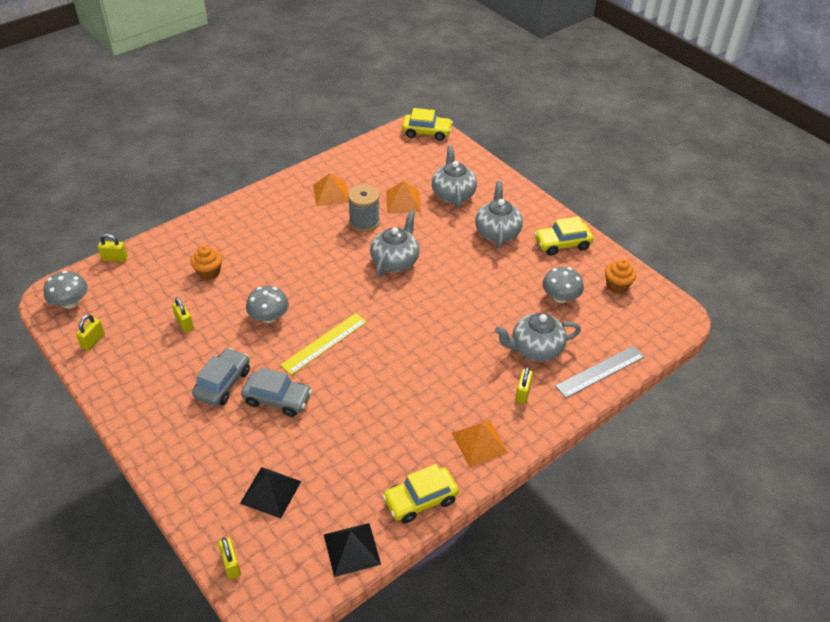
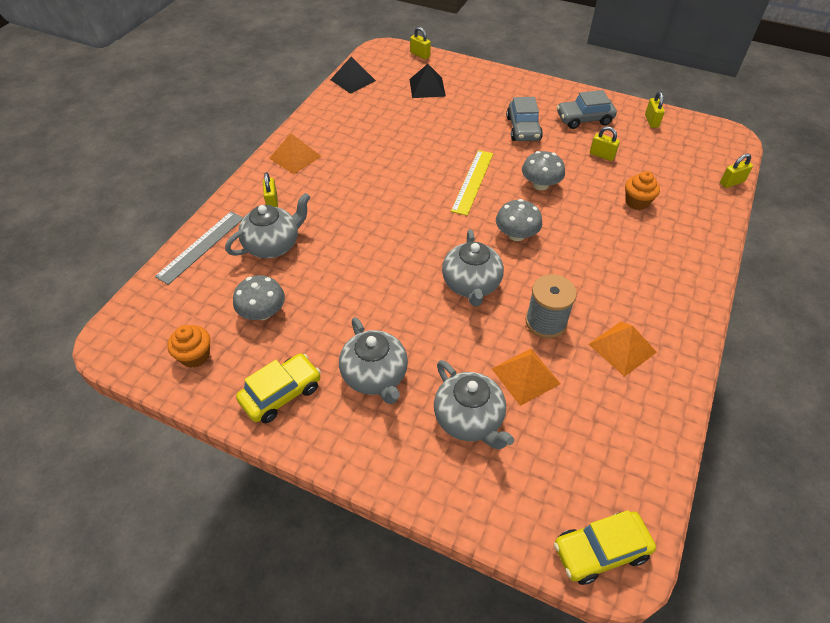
camera: 155 degrees right, 5 degrees up
(70, 302) = (709, 138): grey mushroom -> grey mushroom (516, 235)
(277, 399) = (472, 133): grey car -> grey car (584, 119)
(420, 500) = (322, 113): yellow car -> none

